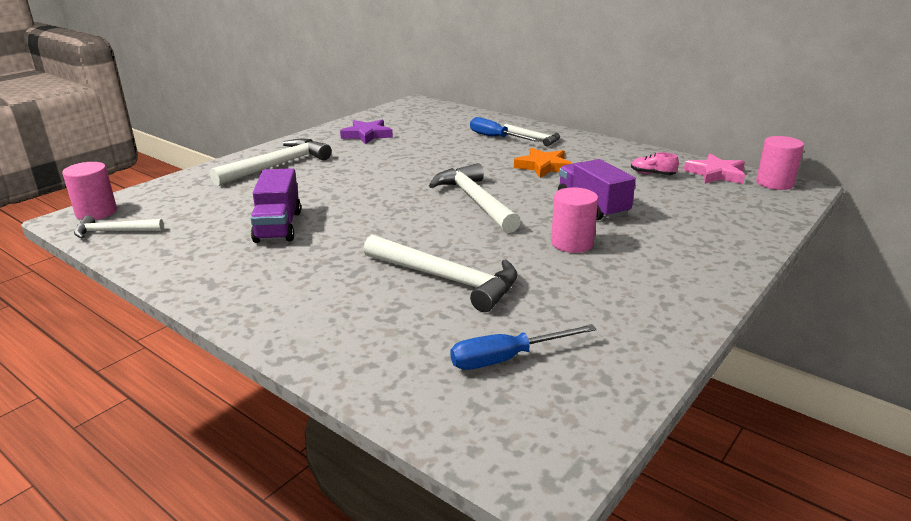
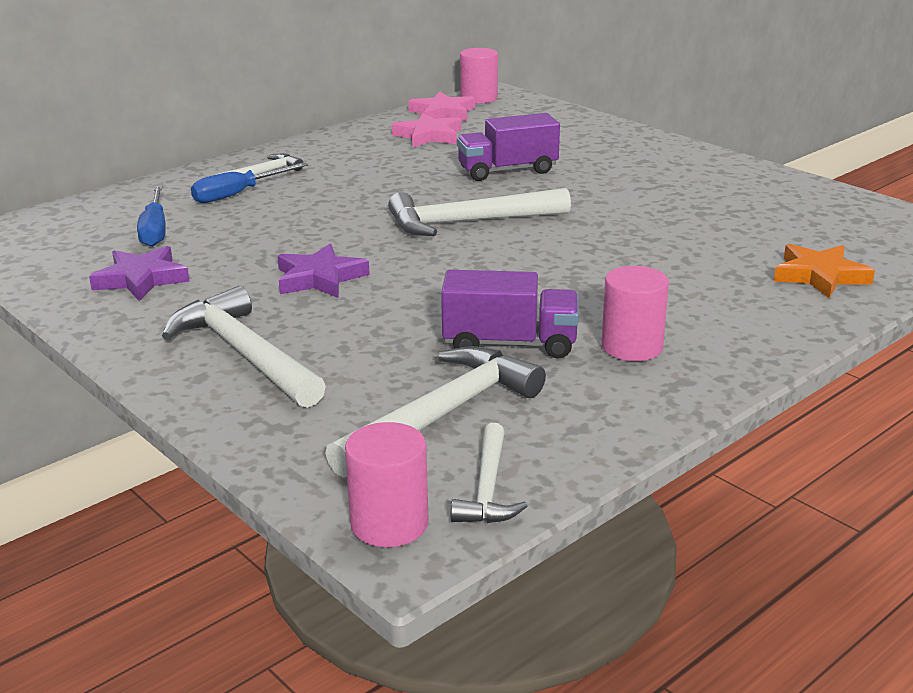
camera: 80 degrees left, 0 degrees up
(372, 170) = (320, 278): none -> purple star
(446, 279) = (675, 249): white hammer -> white hammer (443, 414)
(506, 358) = (821, 234): blue screwdriver -> blue screwdriver (155, 230)
(543, 167) = (373, 179): orange star -> orange star (820, 276)
(572, 243) = (598, 189): pink cylinder -> pink cylinder (632, 347)
(652, 174) = (429, 136): pink shoe -> pink star

